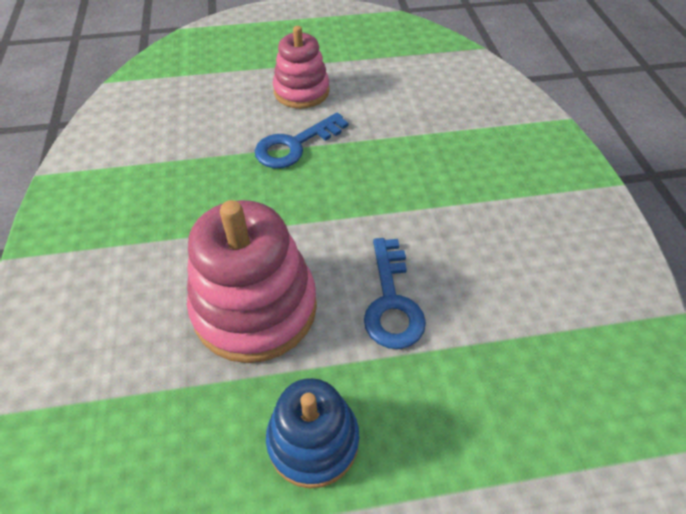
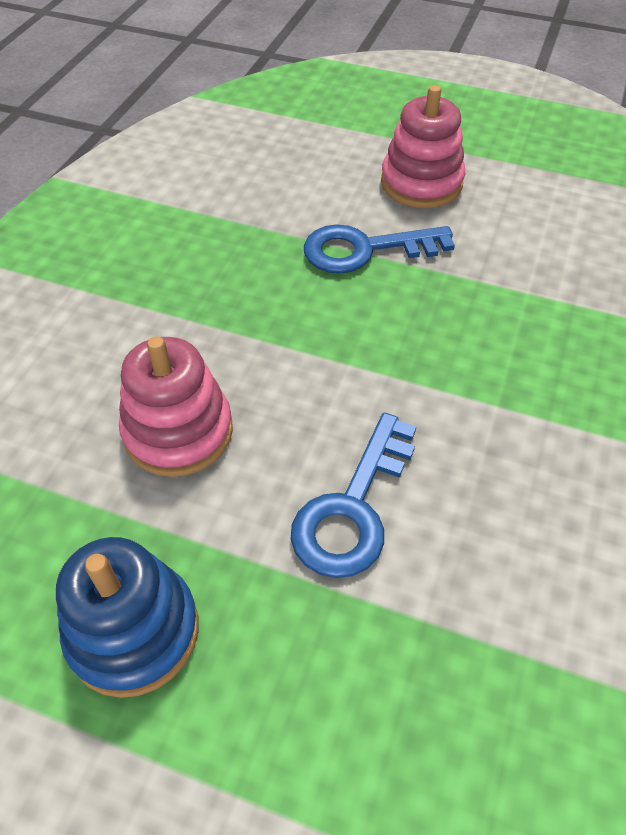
camera: 30 degrees right, 0 degrees up
(255, 307) = (178, 431): pink stacking toy -> pink stacking toy, size x0.63

